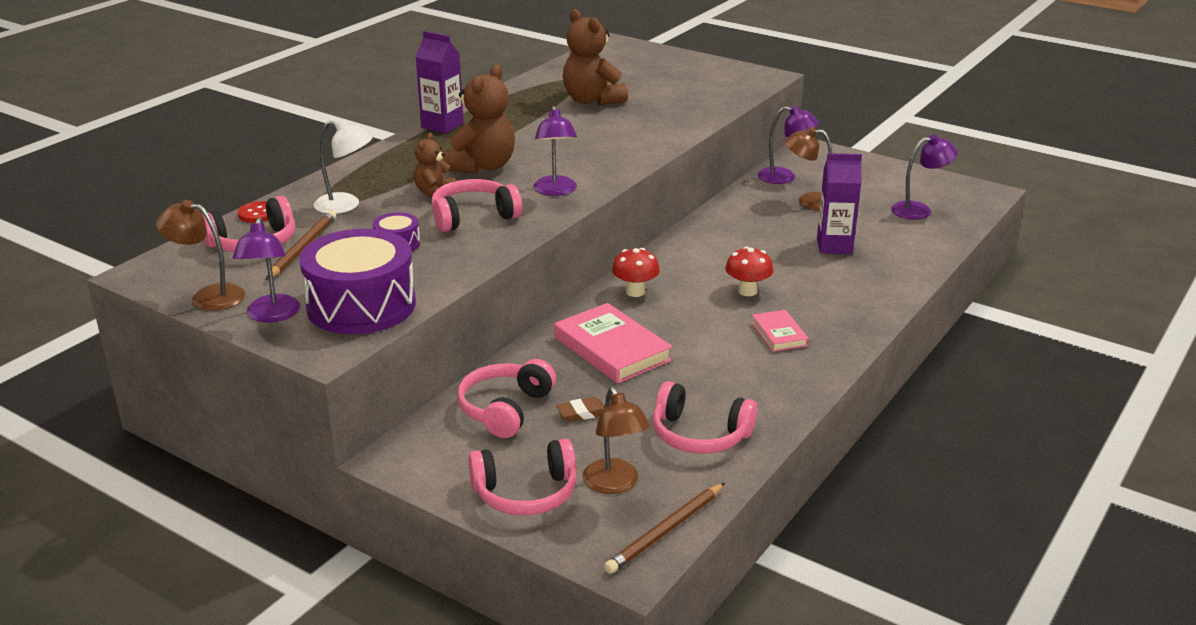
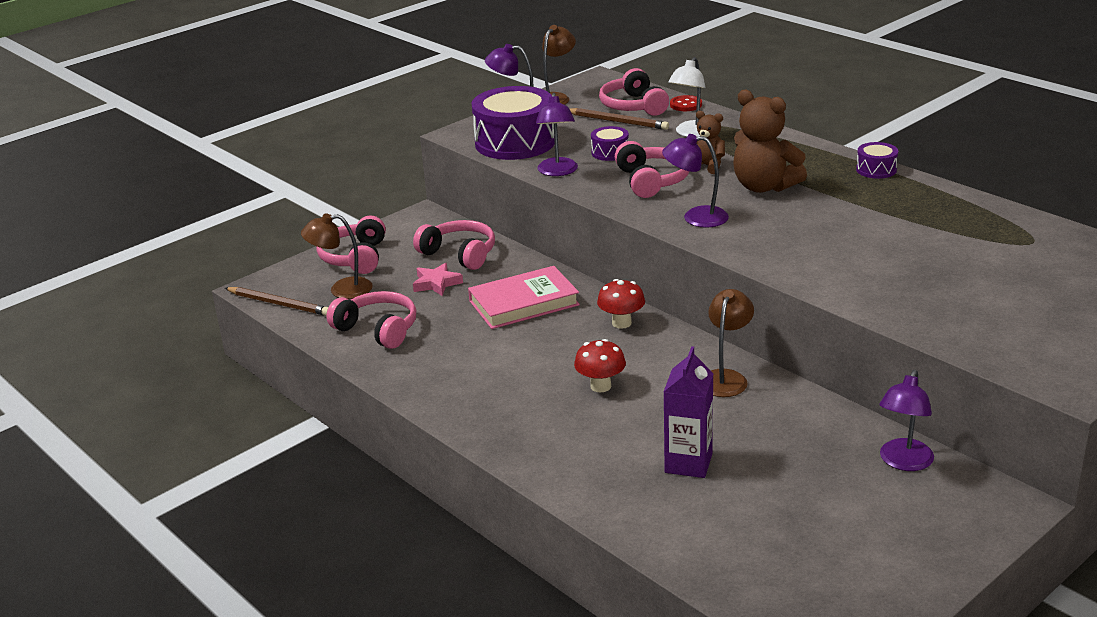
camera: 105 degrees right, 0 degrees up
(442, 125) = (876, 170): purple carton -> purple drum
(582, 413) = (436, 283): brown eraser -> pink star
(592, 100) = (956, 250): brown teddy bear -> none
(666, 531) = (279, 304): brown pencil -> brown pencil turned 150 degrees clockwise
(699, 435) = (378, 329): pink headphones -> pink headphones turned 90 degrees clockwise
(779, 334) = (509, 391): pink book -> none
(808, 201) = (821, 468): brown lamp -> brown lamp (726, 378)
(919, 210) = (782, 561): purple lamp -> purple lamp (557, 172)

